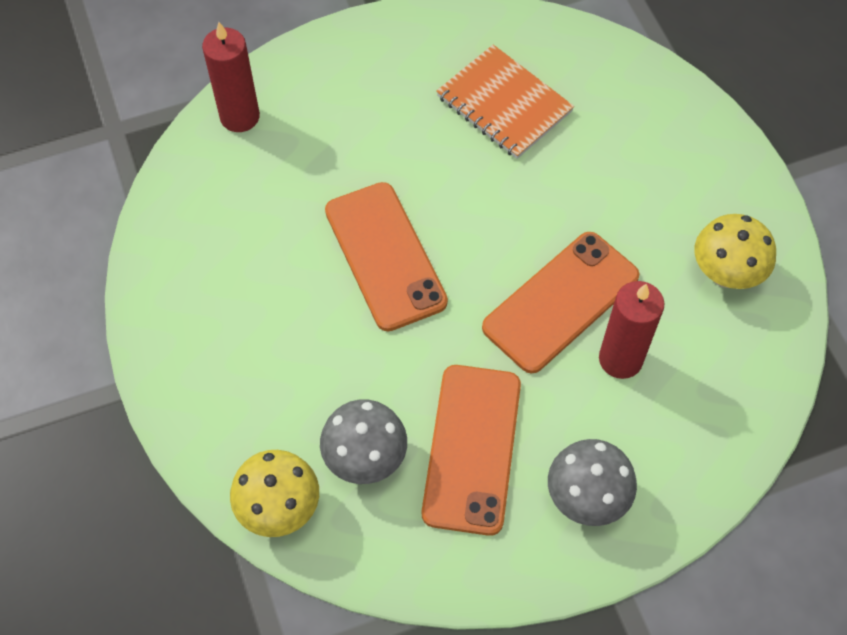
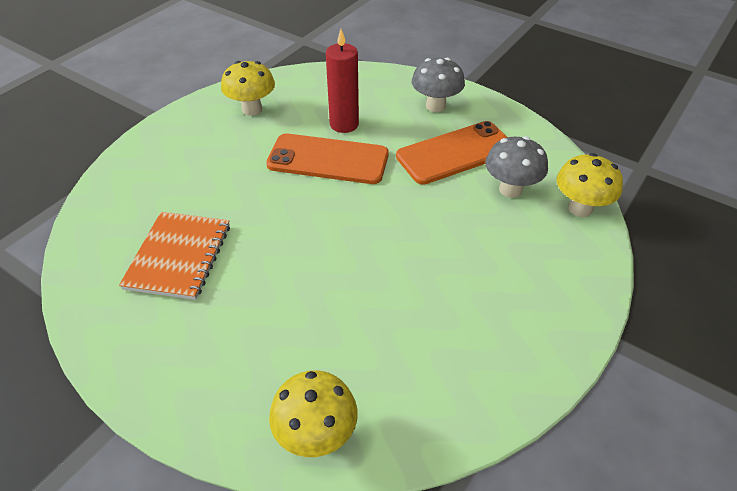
camera: 125 degrees left, 15 degrees down
(240, 116) = (316, 435): red candle -> yellow mushroom
(385, 256) = (369, 253): orange phone -> none

